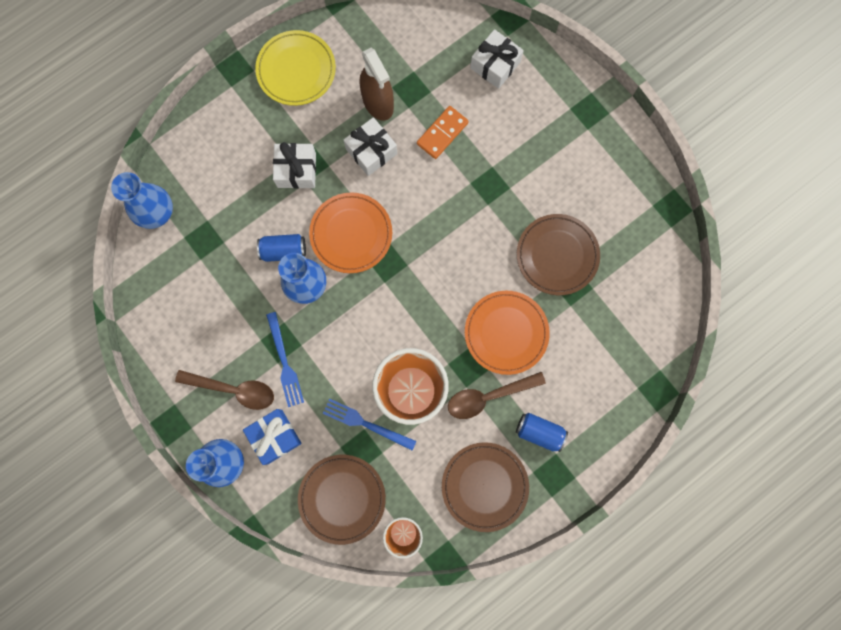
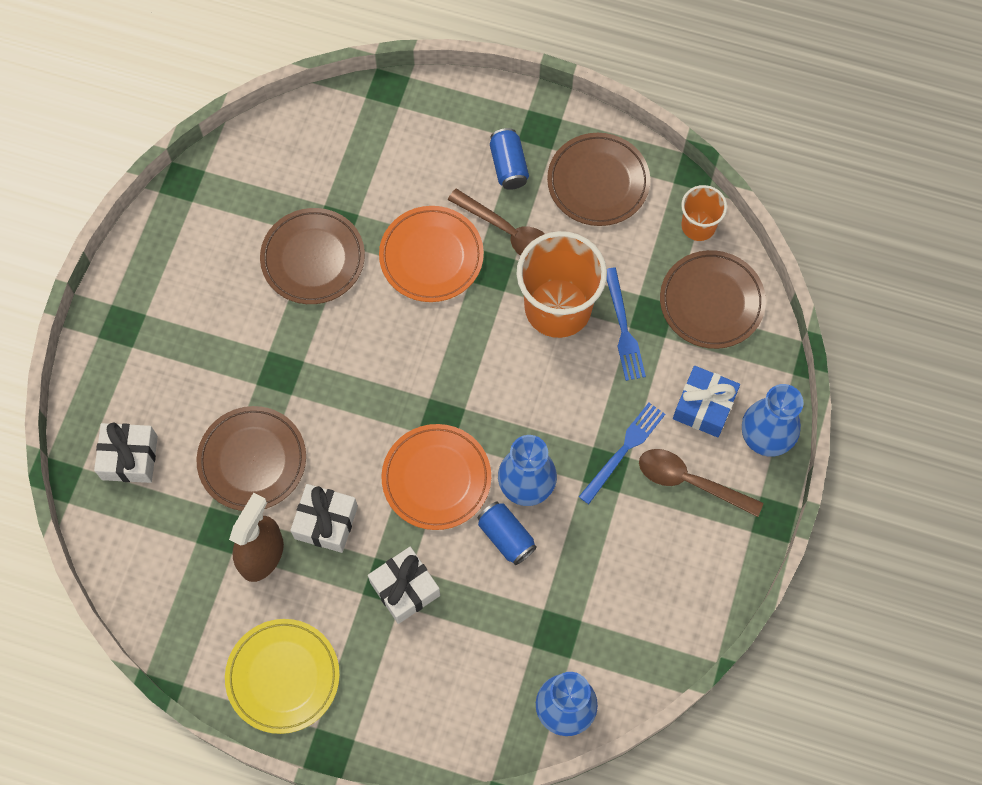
camera: 125 degrees left, 10 degrees down
(233, 389) = (690, 482): brown spoon -> brown spoon turned 45 degrees counterclockwise
(442, 133) = (252, 460): orange domino -> brown plate

